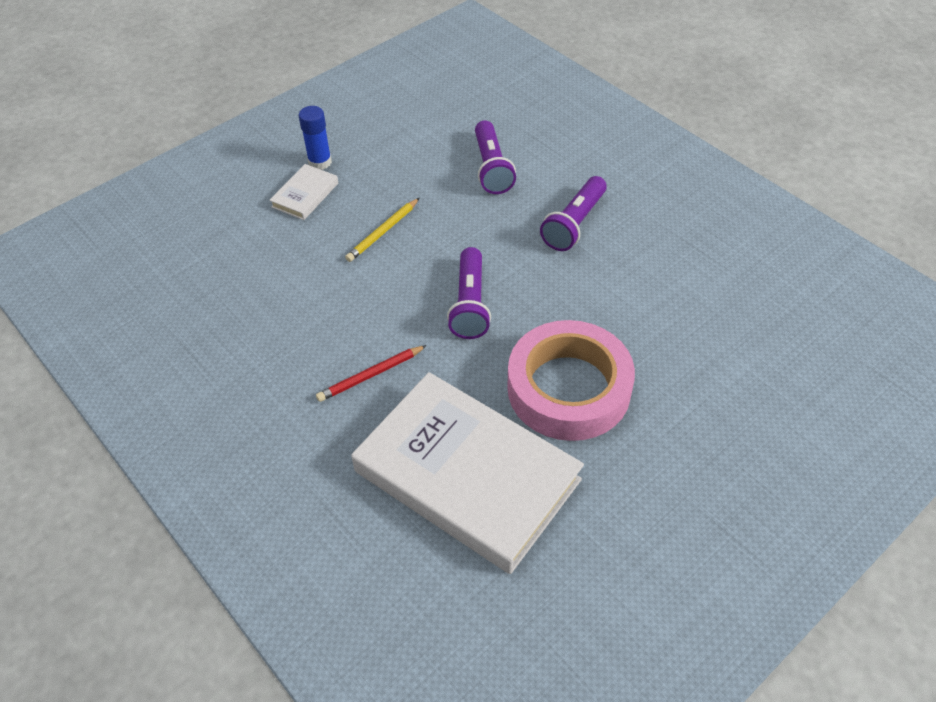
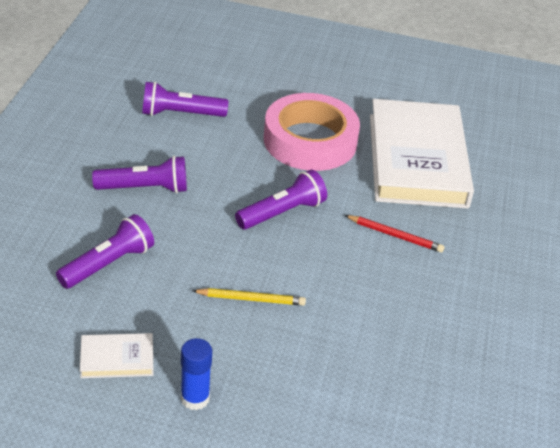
camera: 130 degrees left, 10 degrees down
(305, 195) = (251, 382): white book -> white book (117, 359)
(685, 298) = (180, 114): none -> purple flashlight

